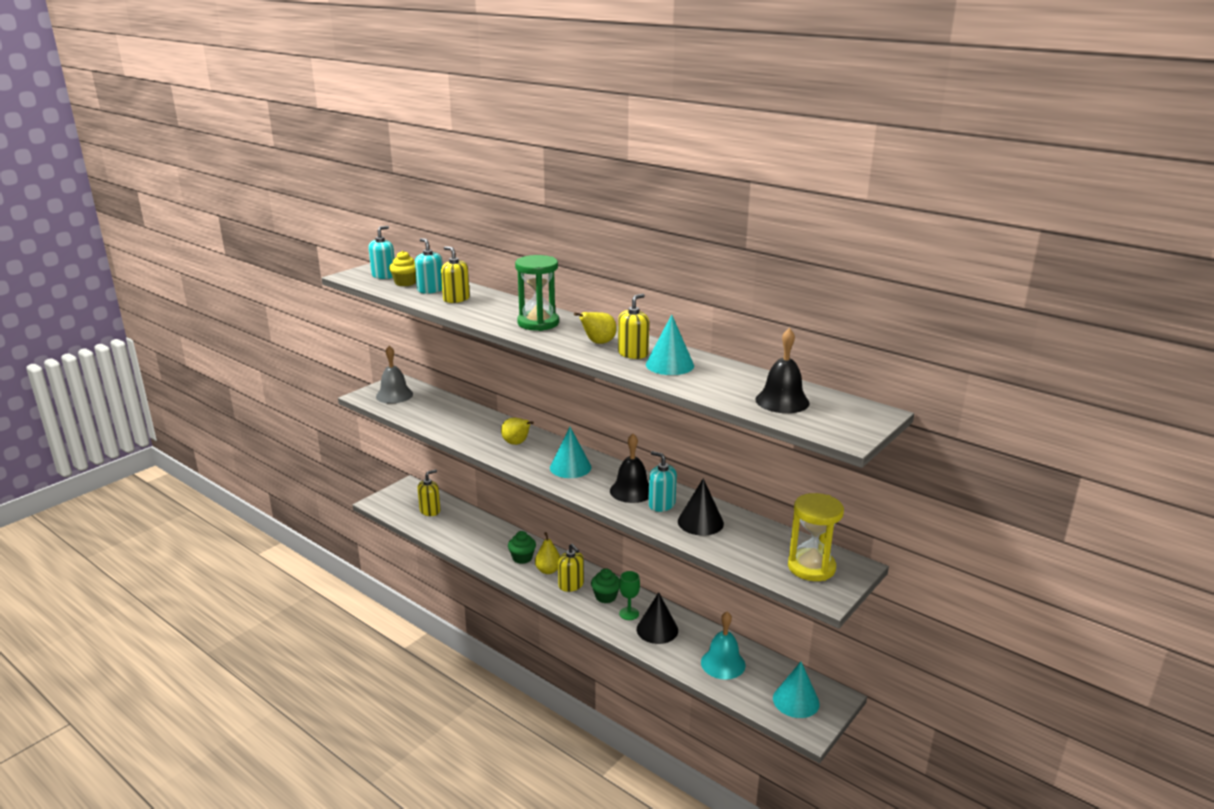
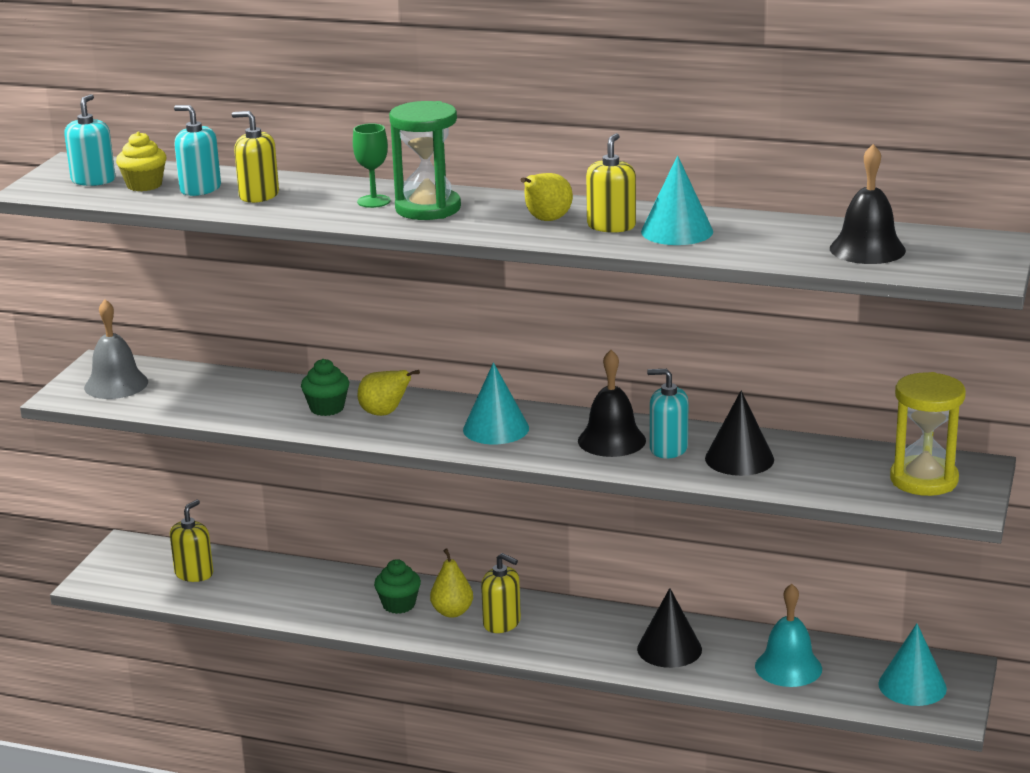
camera: 20 degrees left, 0 degrees up
(605, 596) = (564, 625): green cupcake -> green cupcake (327, 408)
(629, 613) = (614, 639): green goblet -> green goblet (373, 201)

